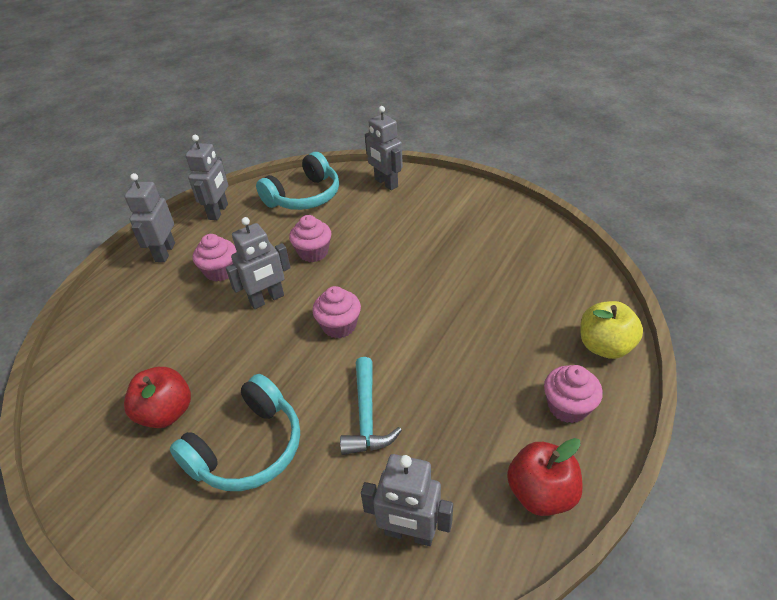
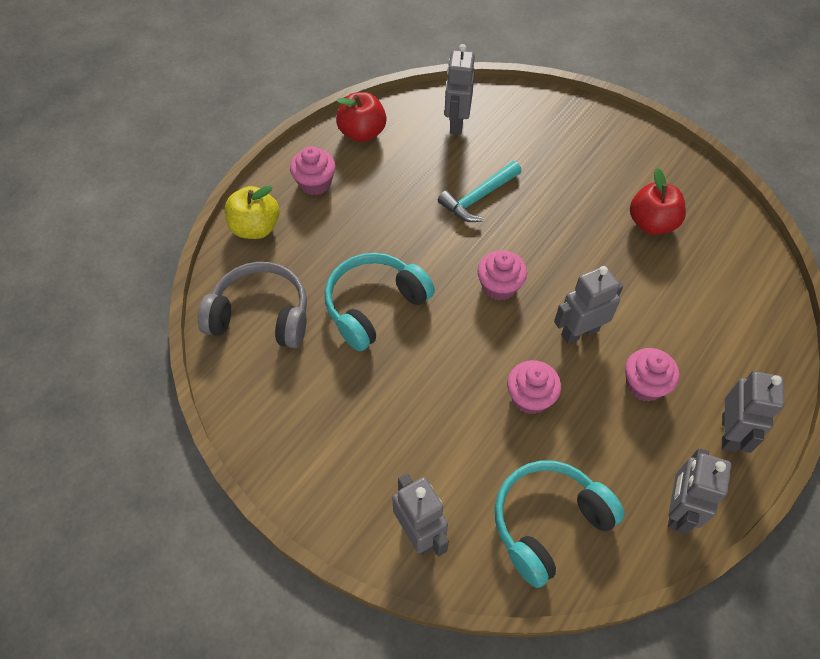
camera: 175 degrees left, 15 degrees up
(248, 448) = (574, 187): turquoise headphones -> turquoise headphones (374, 306)
(366, 416) = (478, 198): turquoise hammer -> turquoise hammer turned 135 degrees counterclockwise
(409, 533) = (456, 123): grey robot -> grey robot turned 105 degrees counterclockwise
(551, 274) = (261, 316): none -> grey headphones

